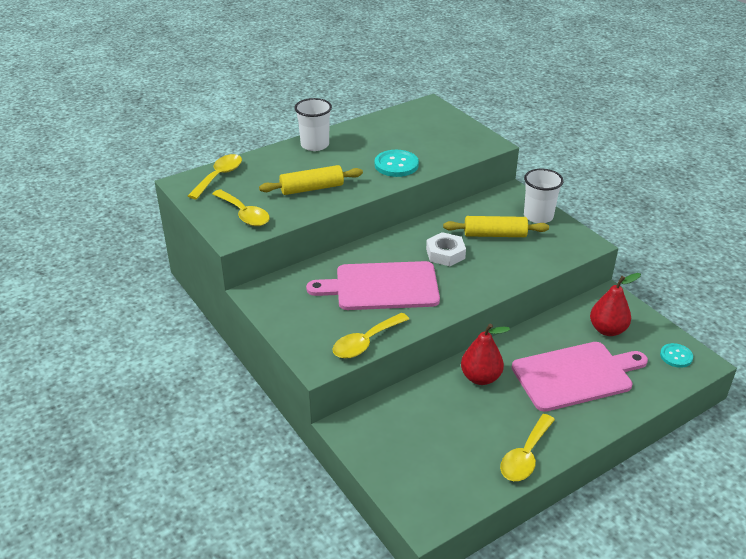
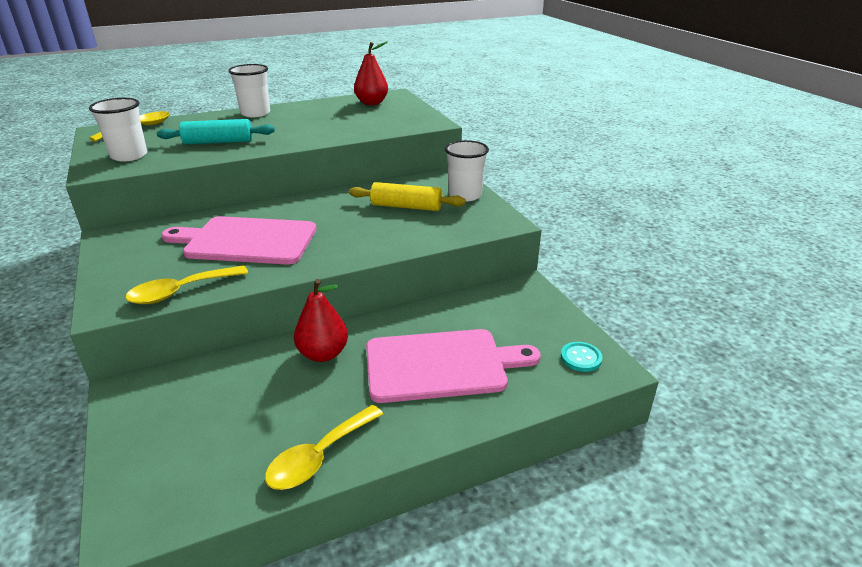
camera: 10 degrees right, 5 degrees down
(244, 214) = (129, 156): yellow spoon -> white cup
(312, 188) = (218, 142): yellow rolling pin -> turquoise rolling pin
(396, 165) = (321, 131): turquoise button -> none
(445, 254) = (340, 218): white nut -> none
(607, 330) = (506, 319): red pear -> red pear (372, 103)

